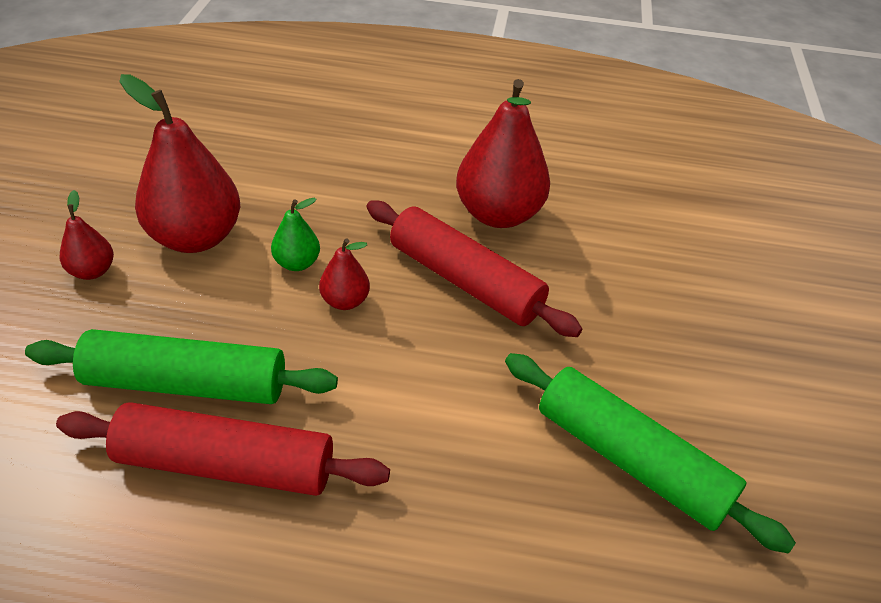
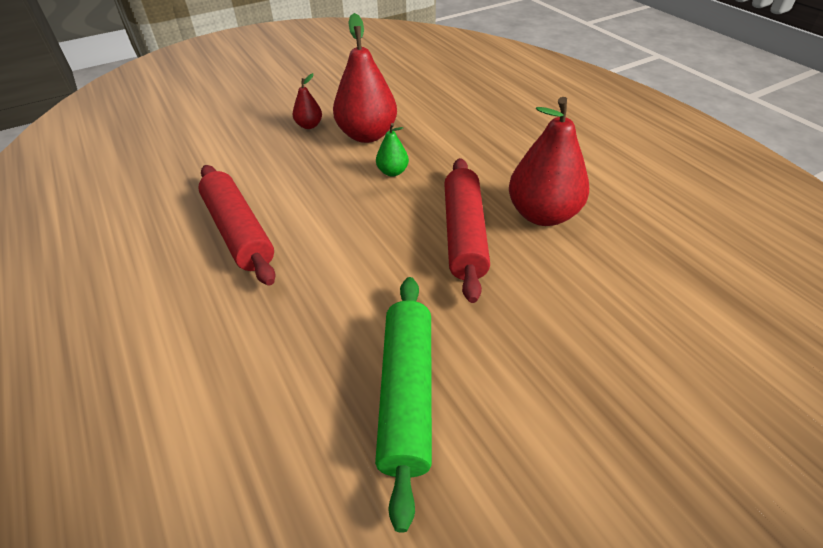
camera: 55 degrees right, 0 degrees up
(186, 383) = (274, 190): green rolling pin -> none
(345, 301) = (387, 202): red pear -> none

